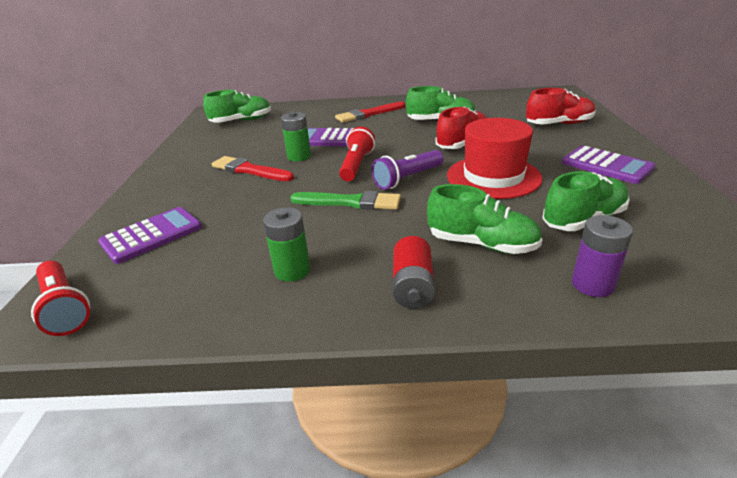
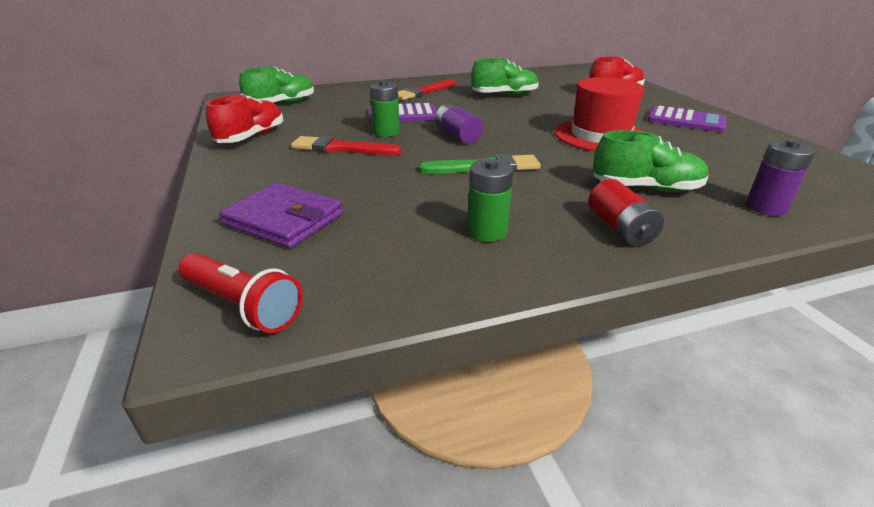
camera: 20 degrees left, 0 degrees up
(152, 235) = (284, 220): purple calculator -> purple wallet
(356, 165) = (457, 136): red flashlight -> purple battery
(407, 178) = (522, 143): purple flashlight -> none
(462, 143) = (544, 111): red shoe -> red shoe (251, 137)
(583, 220) = (709, 161): green shoe -> none

